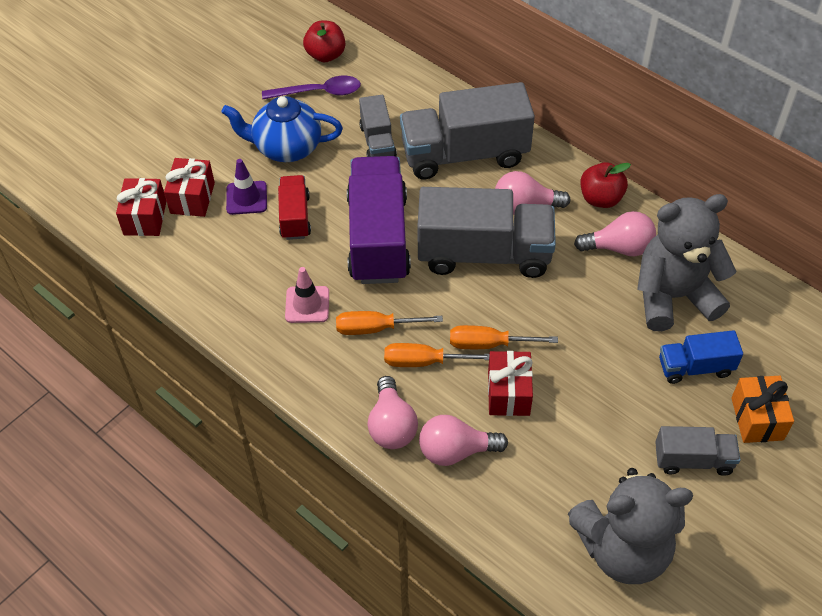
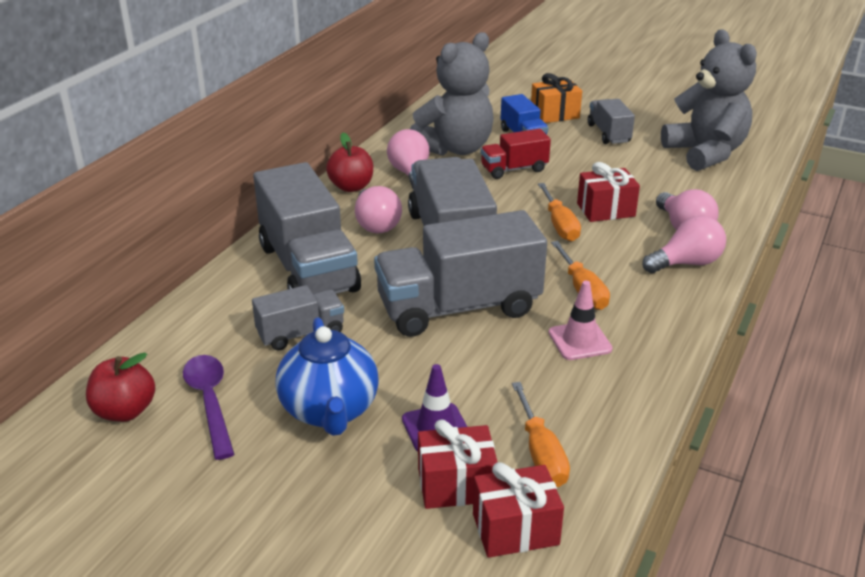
camera: 105 degrees left, 20 degrees down
(295, 217) = (452, 377): red truck -> red truck (514, 169)
(378, 238) = (458, 307): purple truck -> grey truck
(424, 362) = (602, 255): orange screwdriver -> orange screwdriver (540, 453)
(673, 296) = (455, 148): grey teddy bear -> grey teddy bear turned 105 degrees counterclockwise

